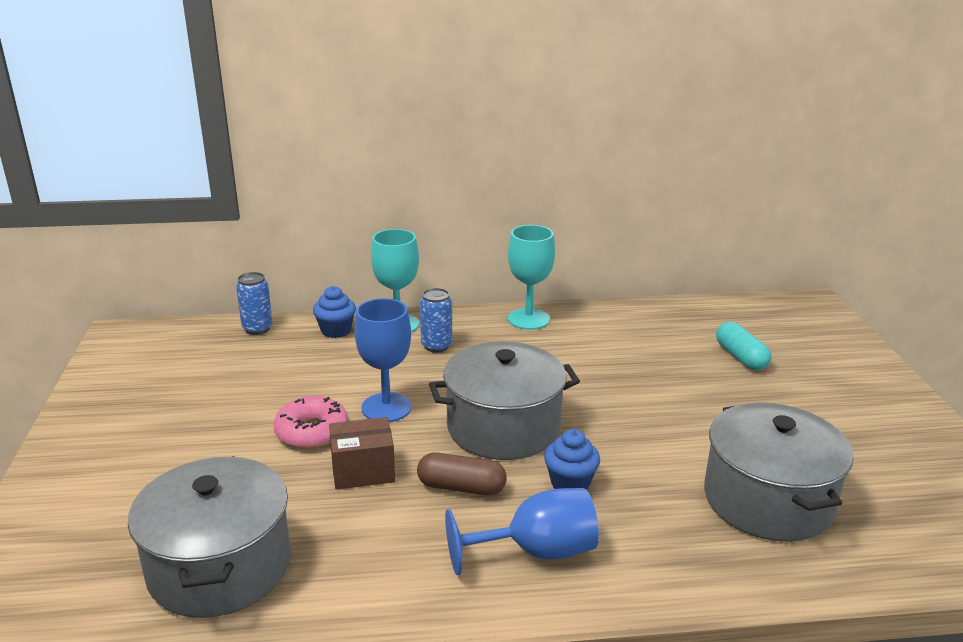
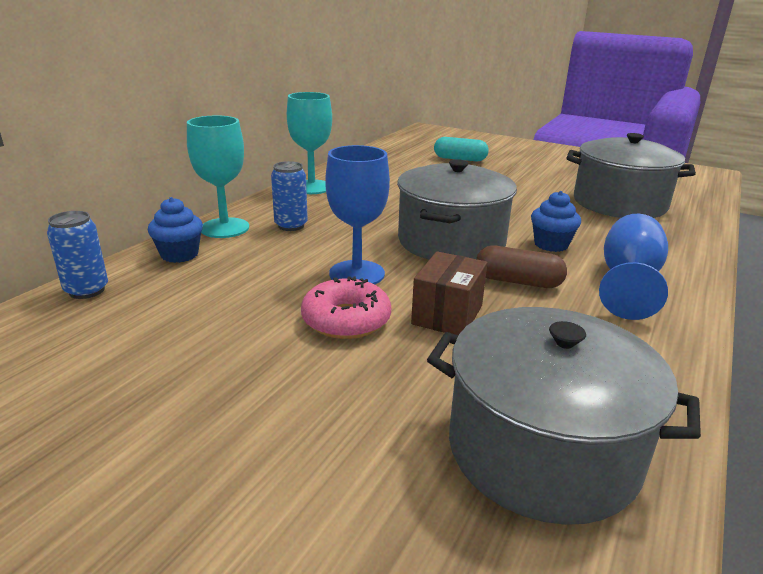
camera: 55 degrees left, 0 degrees up
(461, 487) = (518, 281): brown capsule -> brown capsule turned 60 degrees clockwise

